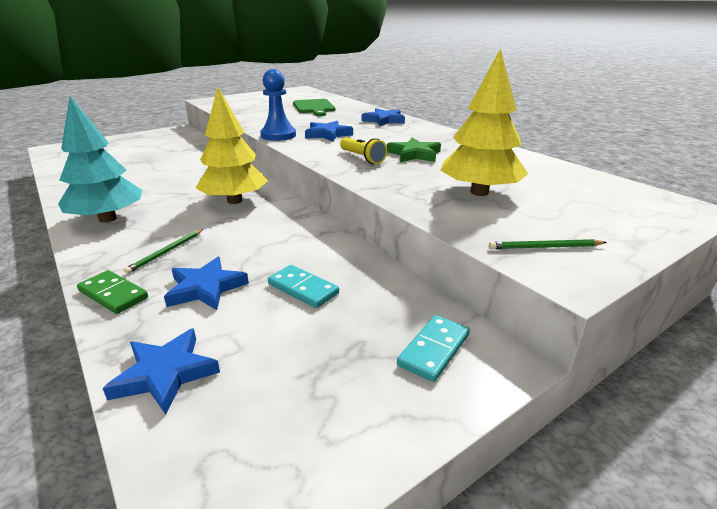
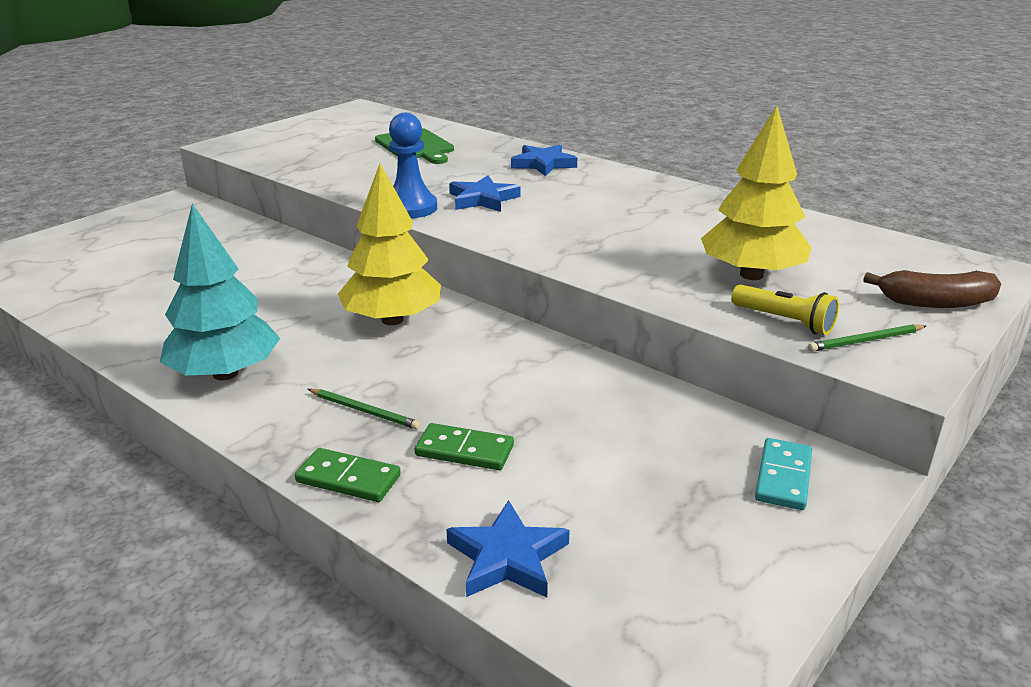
camera: 15 degrees left, 0 degrees up
(166, 252) = (364, 411): green pencil -> green pencil turned 75 degrees counterclockwise
(206, 288) = (464, 451): blue star -> green domino
(303, 289) = (587, 432): turquoise domino -> none
(362, 158) = (565, 236): yellow flashlight -> yellow flashlight (784, 321)
(414, 154) = (631, 223): green star -> none
(626, 227) = (935, 302): none -> brown banana

